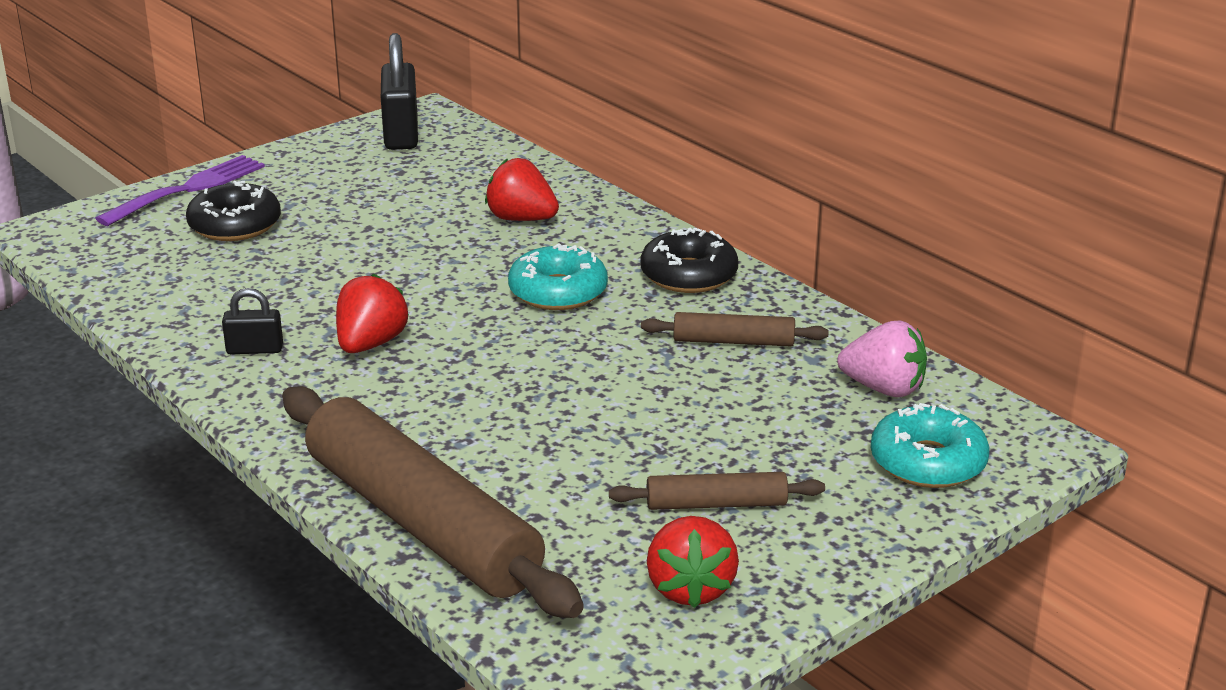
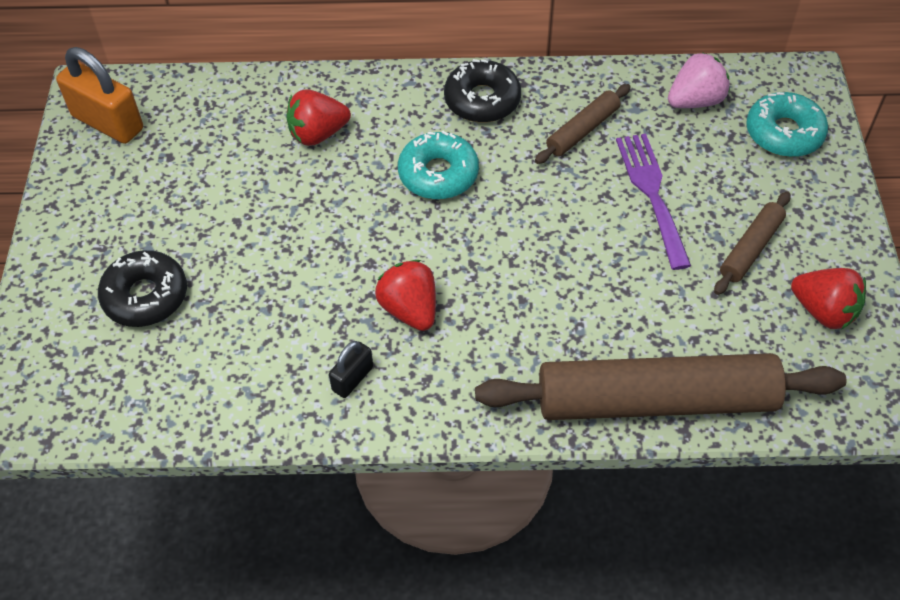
camera: 50 degrees left, 25 degrees up
(188, 189) = (48, 294): purple fork -> purple fork (651, 193)
(401, 134) = (107, 123): black padlock -> orange padlock

